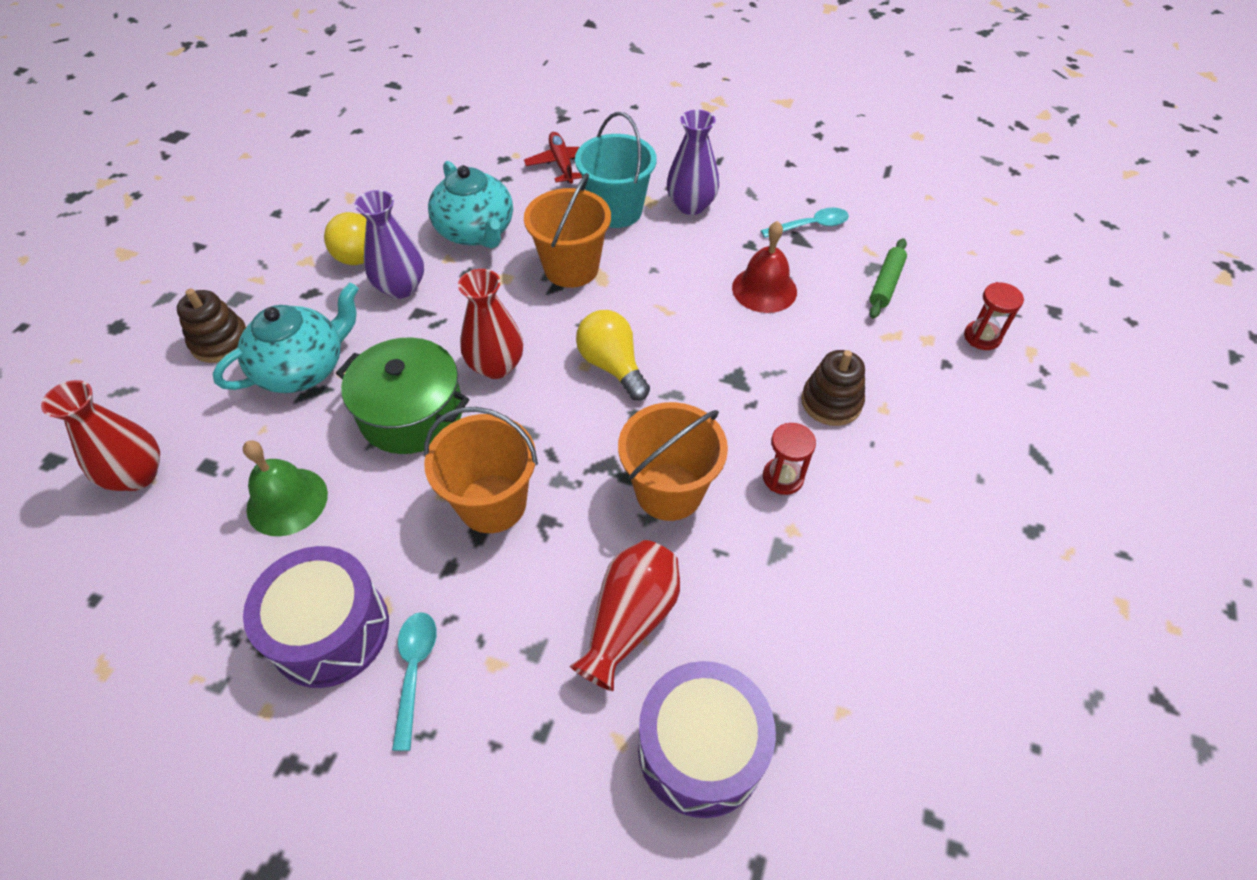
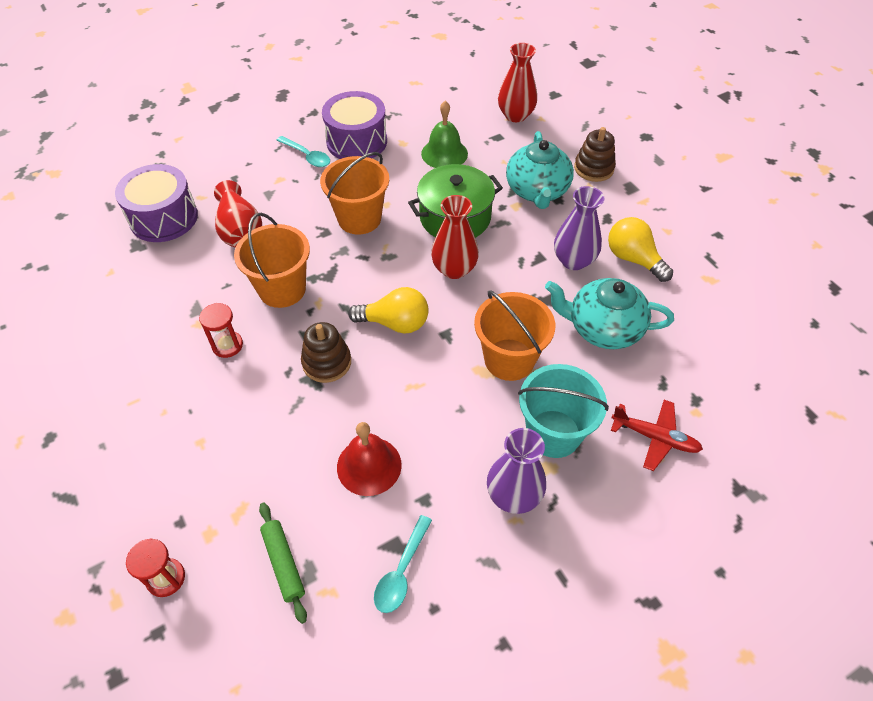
camera: 130 degrees right, 0 degrees up
(831, 402) = (239, 416): brown stacking toy -> brown stacking toy (327, 362)

